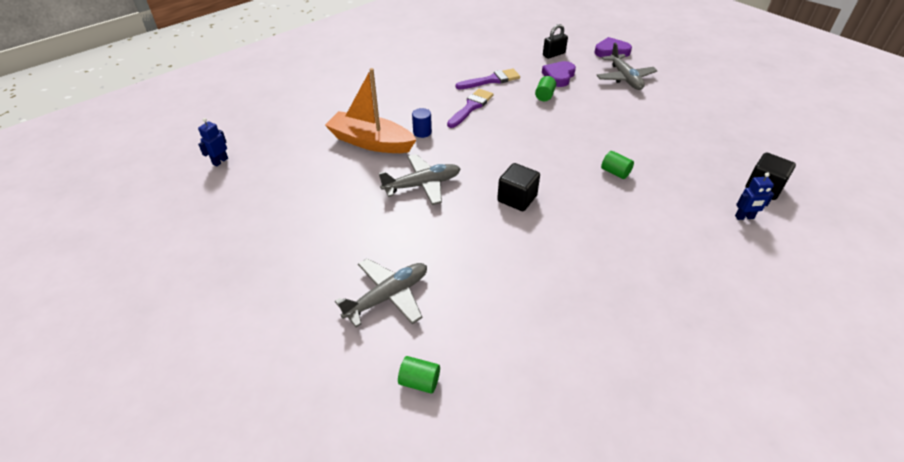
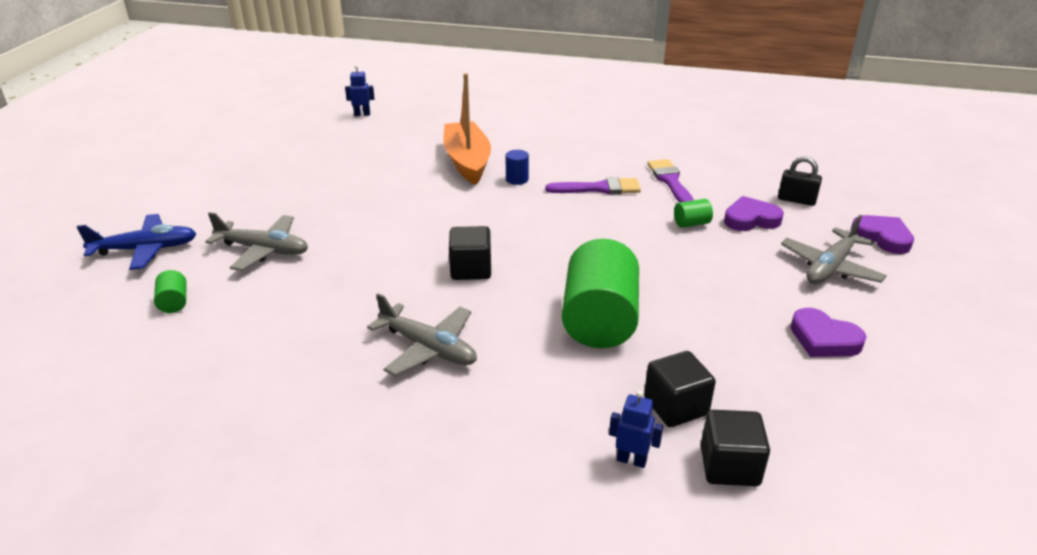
camera: 55 degrees right, 10 degrees down
(305, 379) = (146, 249): none -> blue plane
(422, 185) = (433, 210): grey plane -> grey plane (428, 348)
(491, 80) = (670, 181): purple brush -> purple brush turned 135 degrees counterclockwise
(615, 172) = (599, 320): green cylinder -> green cylinder, size x2.41
(683, 111) = (823, 339): none -> purple heart
(709, 182) = (675, 406): none -> black cube
(744, 217) = (631, 460): blue robot -> blue robot turned 150 degrees clockwise

